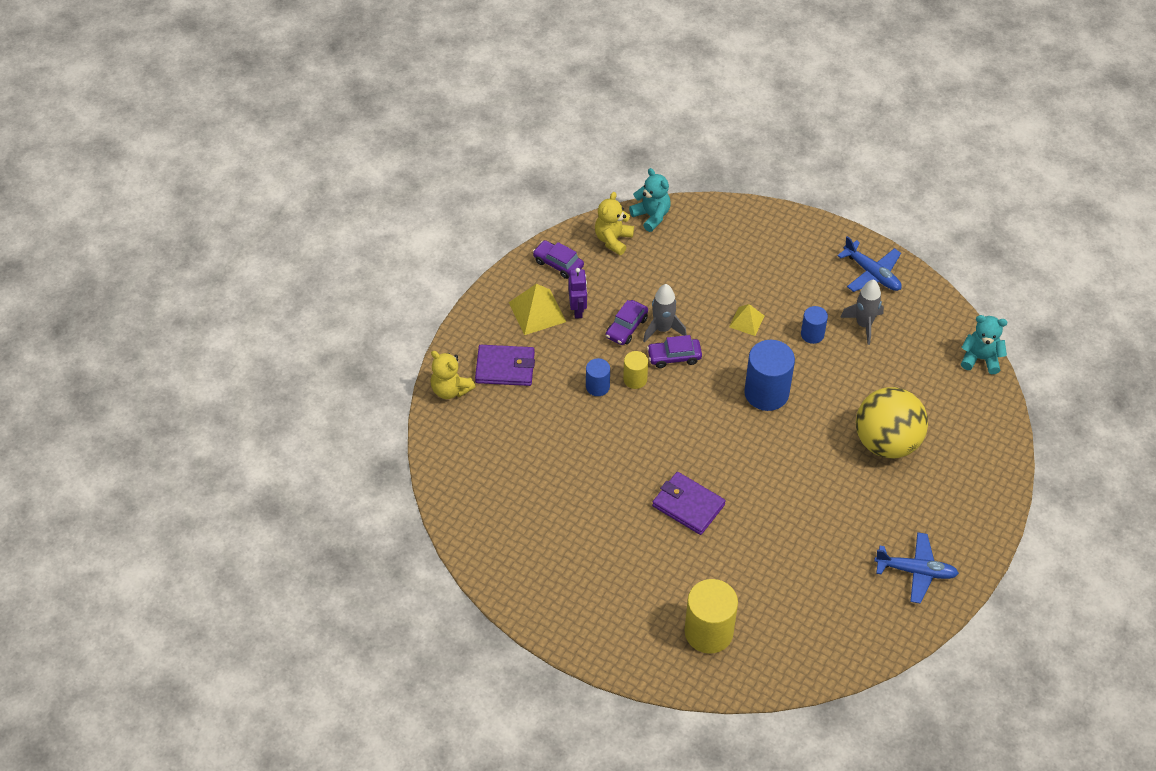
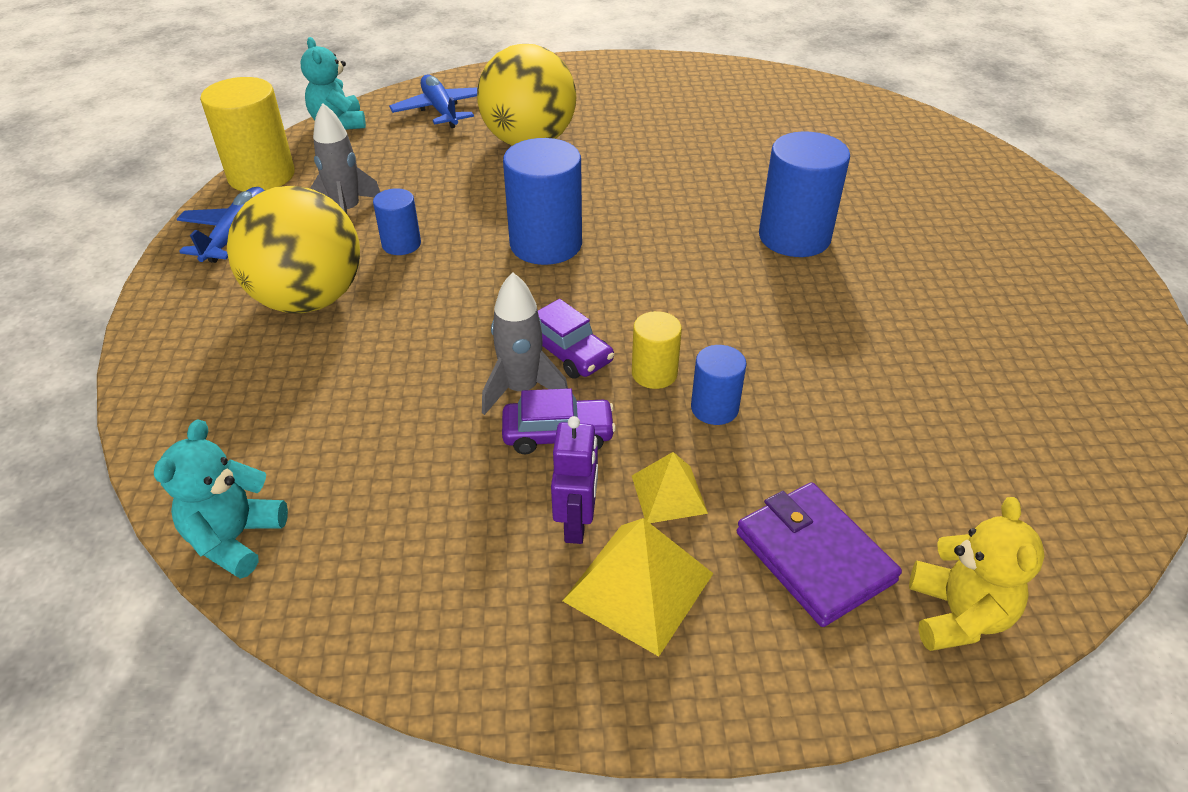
camera: 125 degrees left, 10 degrees down
(558, 264) = (480, 627): purple car -> none
(578, 310) = (577, 523): purple robot -> purple robot turned 135 degrees clockwise
(613, 240) = (345, 567): yellow teddy bear -> none
(688, 505) = (794, 237): purple wallet -> blue cylinder
(708, 632) = (921, 164): yellow cylinder -> yellow cylinder (261, 175)
(746, 321) = (426, 309): yellow pyramid -> yellow pyramid (668, 494)
(788, 282) = (309, 300): none -> yellow ball
(916, 571) = (674, 84): blue plane -> blue plane (441, 110)

